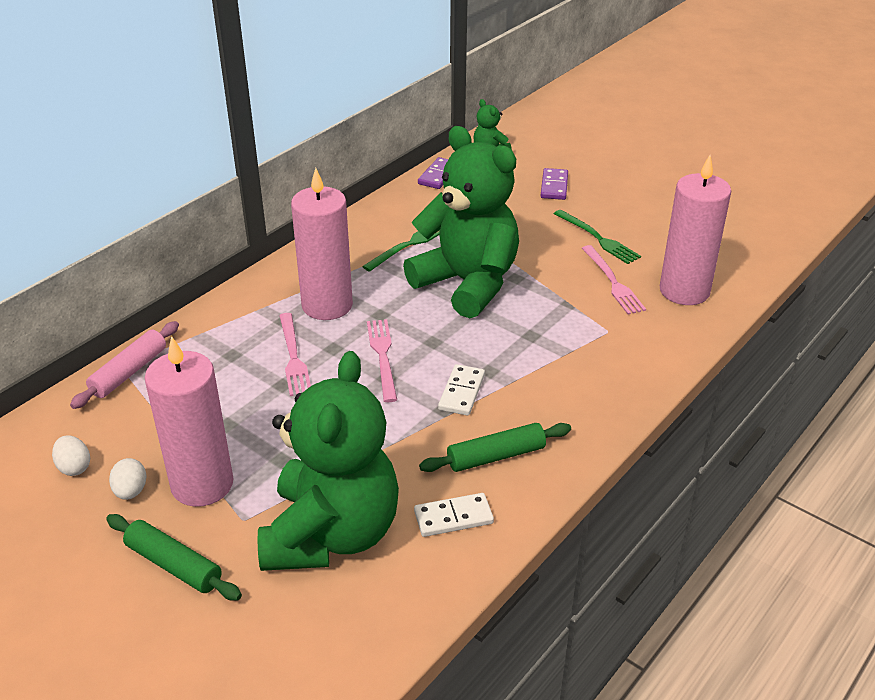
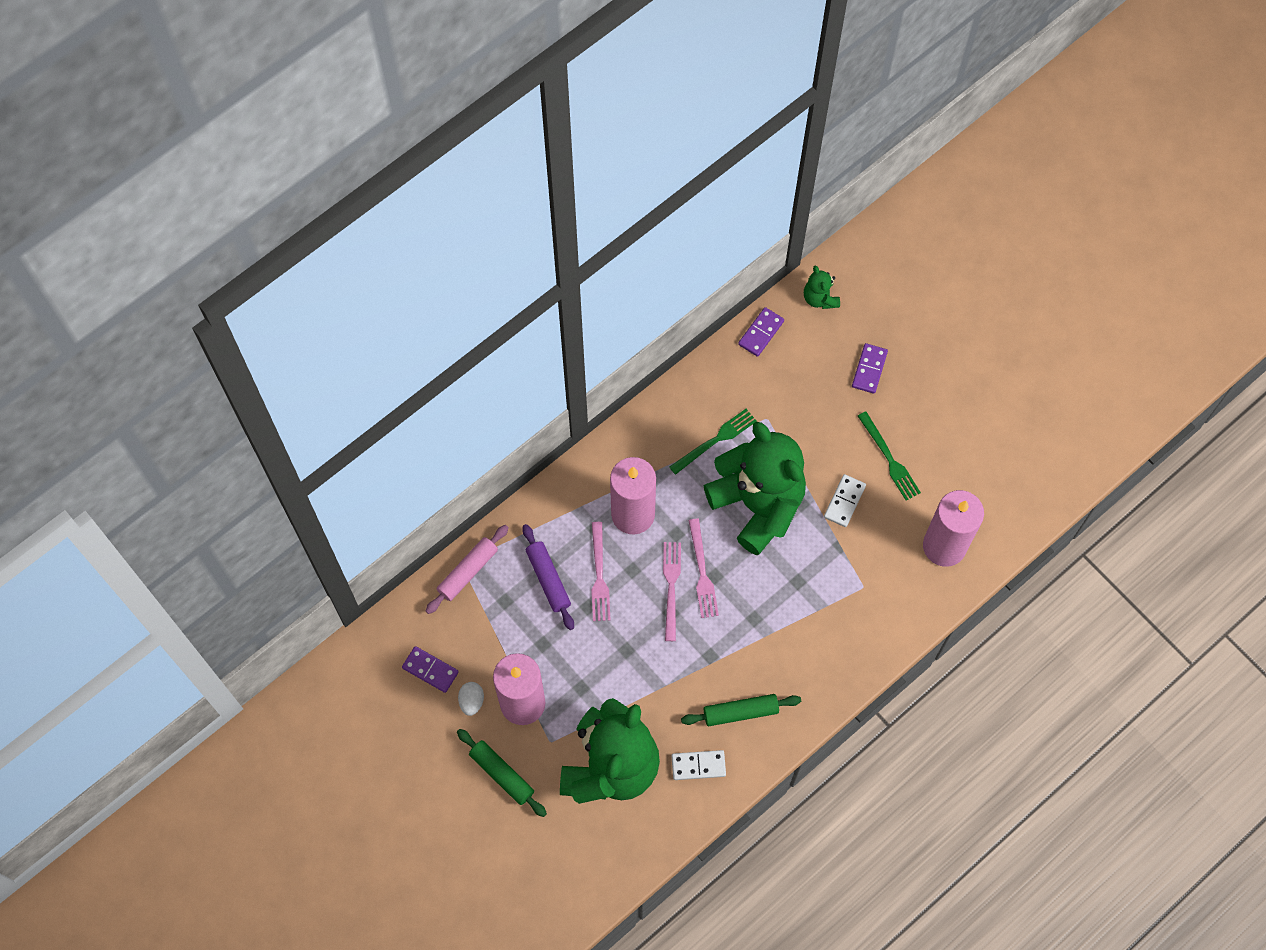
camera: 10 degrees right, 30 degrees up
(74, 467) = (430, 670): white egg -> purple domino
(230, 367) = (548, 579): none -> purple rolling pin
(461, 392) = (727, 639): white domino -> white domino (844, 501)
(612, 282) = (885, 523): pink fork -> pink fork (702, 572)

